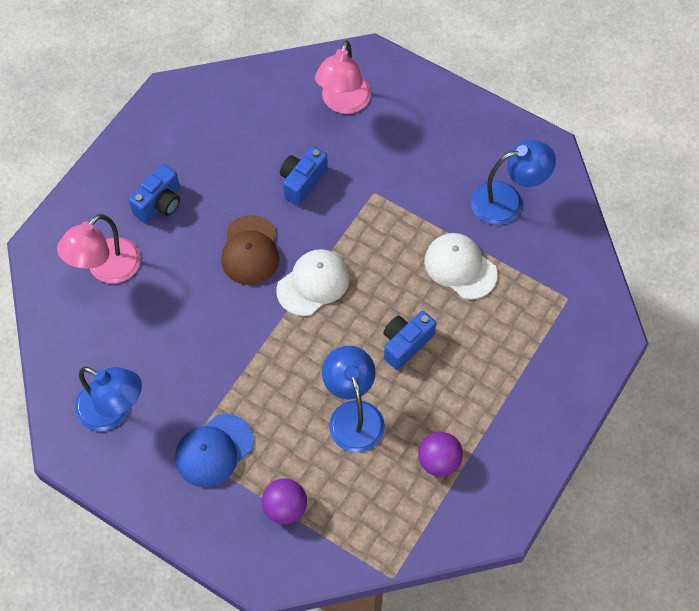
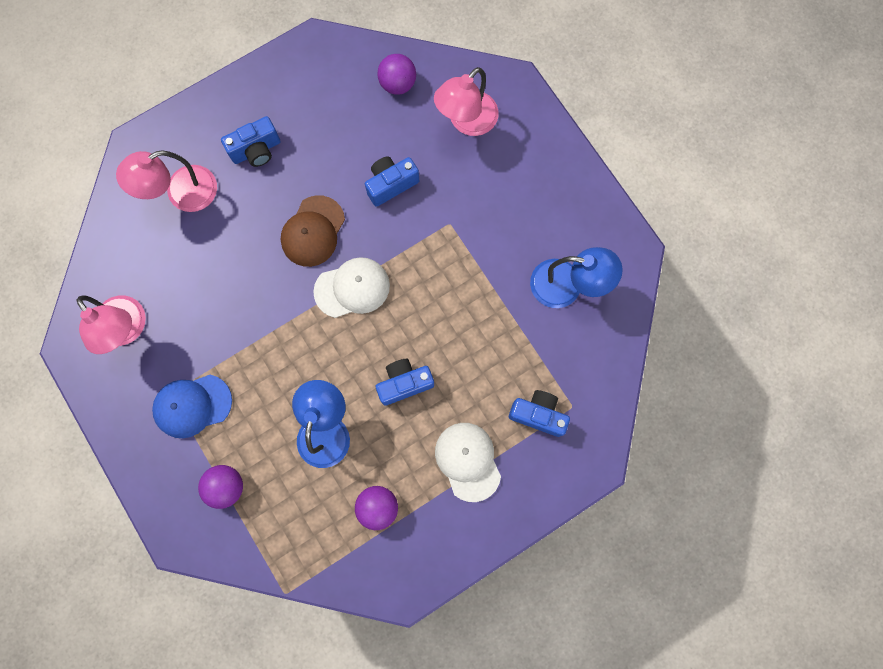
camera: 25 degrees right, 15 degrees up
(113, 411) = (126, 330): blue lamp -> pink lamp
(263, 96) = (398, 84): none -> purple ball
(460, 267) = (490, 332): white cap -> white cap (468, 461)
(541, 318) = (538, 414): none -> blue camera

